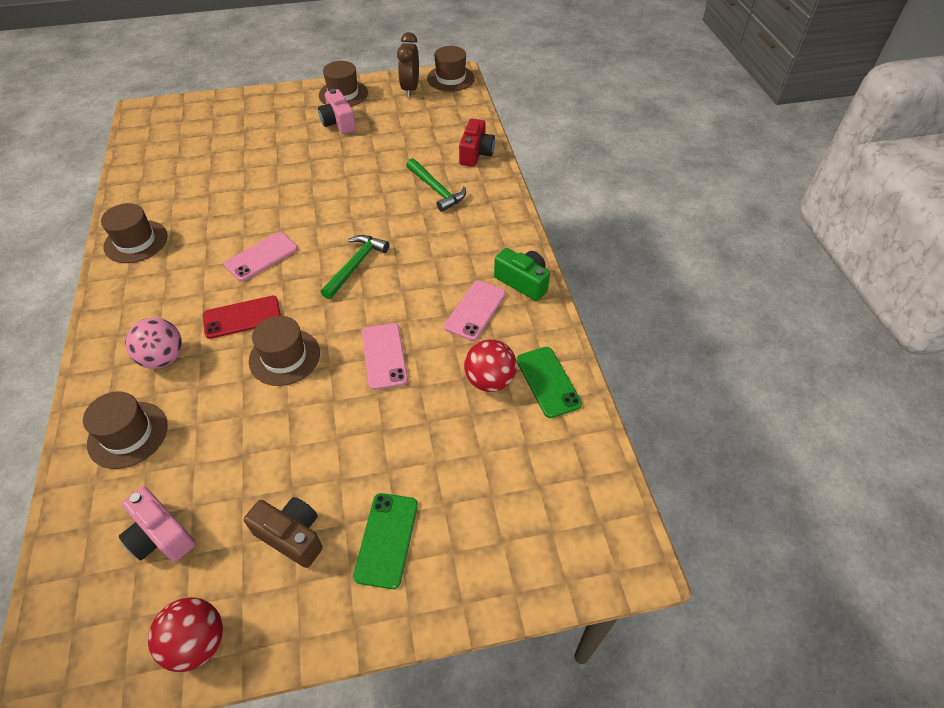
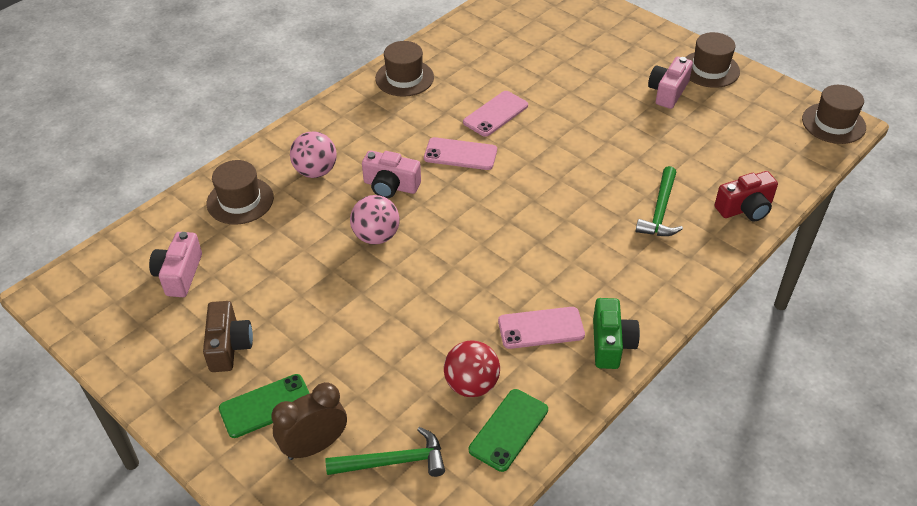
camera: 55 degrees right, 5 degrees down
(197, 642) = (120, 348): red ball -> none
(242, 317) = (390, 186): red phone -> pink camera
(284, 357) = (376, 236): brown hat -> pink ball
(355, 265) = (510, 216): green hammer -> green hammer (393, 462)
(384, 356) = (432, 296): pink phone -> pink phone (495, 114)
(410, 89) = (777, 106): brown clock -> brown clock (314, 446)

